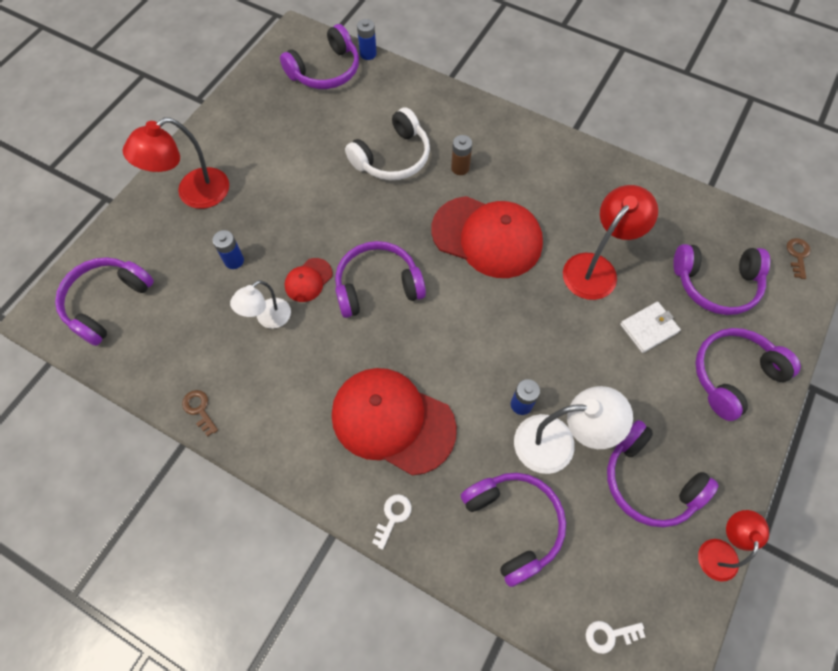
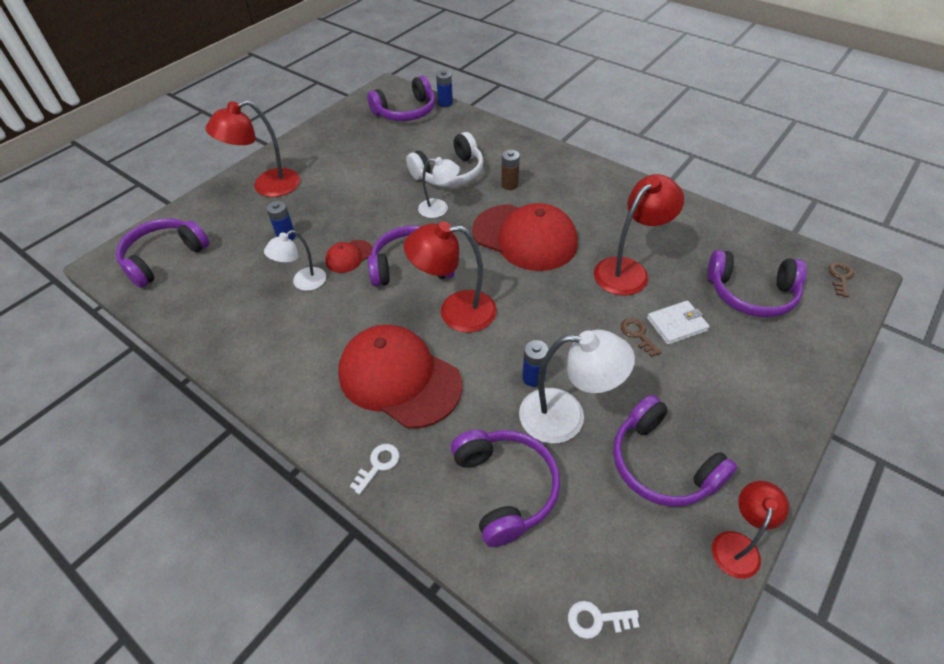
camera: 10 degrees right, 15 degrees down
(199, 409) = (216, 349): brown key -> brown key (638, 334)
(391, 208) = (439, 209): none -> white lamp
(432, 336) = (455, 311): none -> red lamp
(733, 376) = (765, 375): purple headphones -> none

